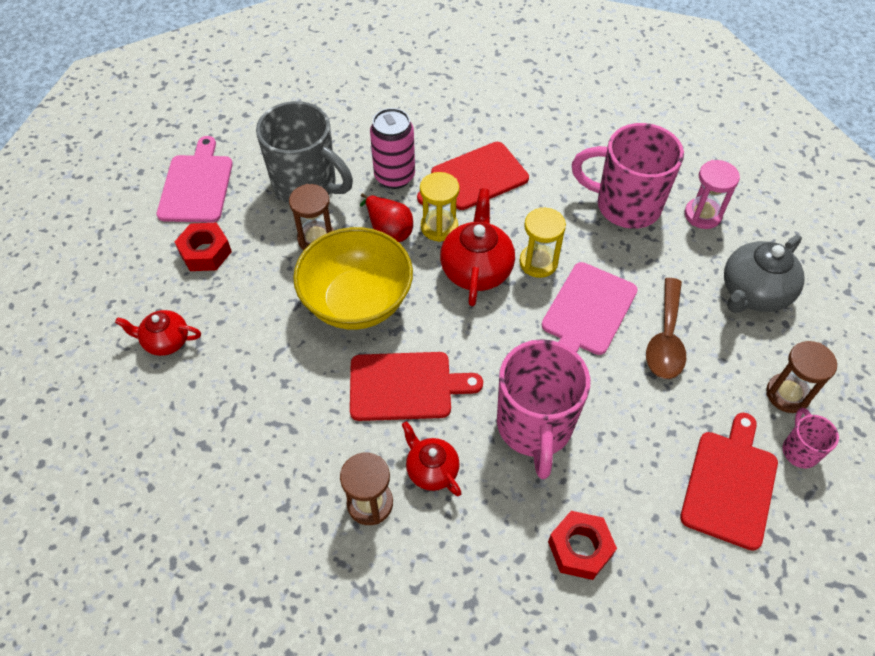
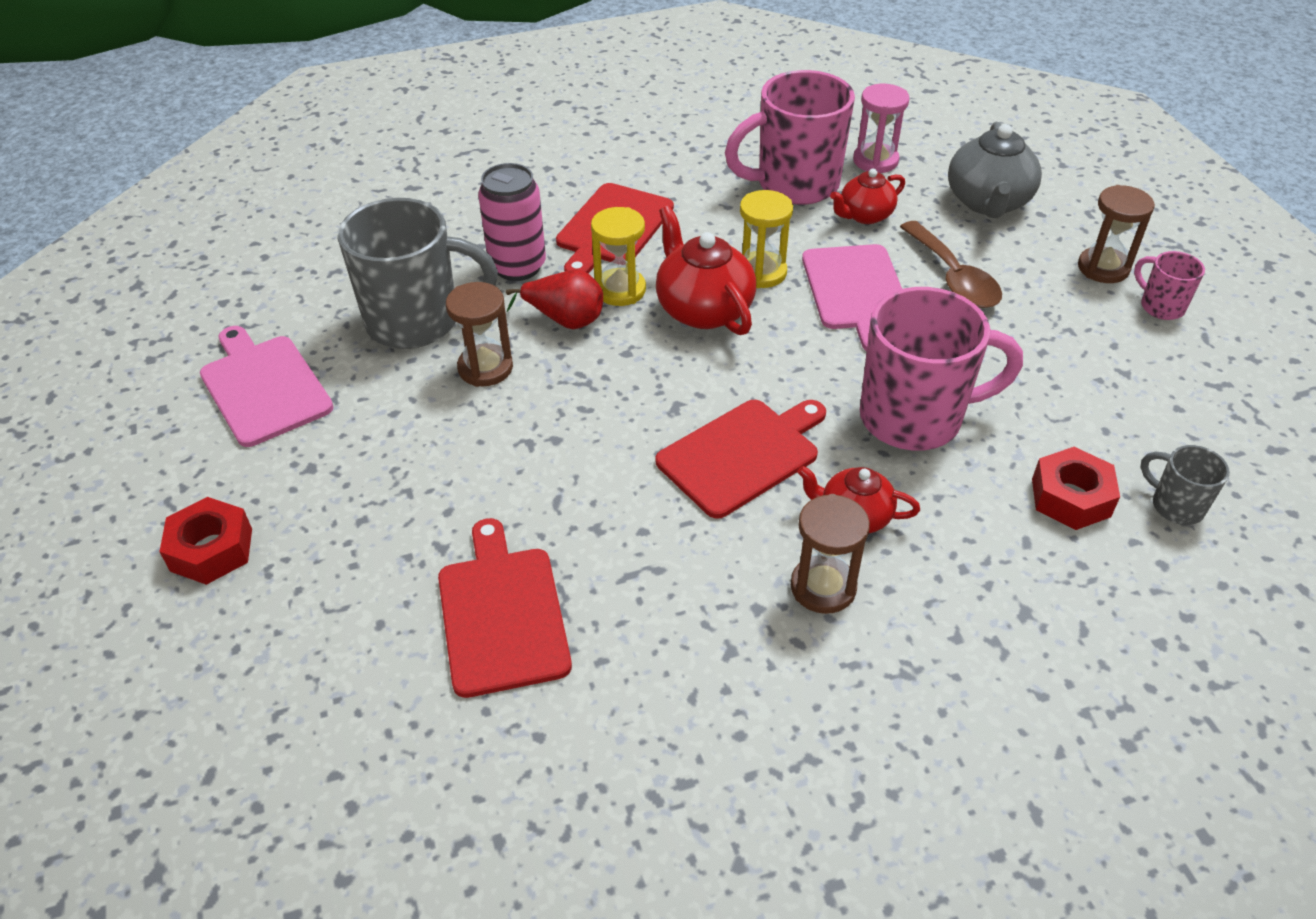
camera: 35 degrees left, 10 degrees down
(166, 341) = (394, 569): red teapot -> red teapot (865, 215)
(205, 252) = (351, 450): red nut -> red nut (211, 550)
(357, 302) = (601, 404): yellow bowl -> none
(534, 427) = (914, 418): pink mug -> pink mug turned 60 degrees counterclockwise
(645, 602) = (1175, 506): none -> grey mug
(730, 484) = (1136, 365): red cutting board -> red cutting board (502, 614)

